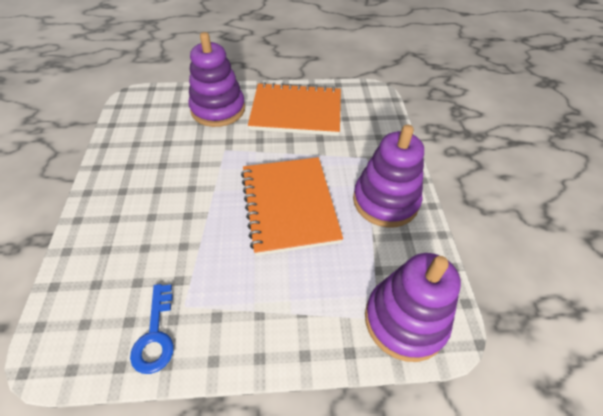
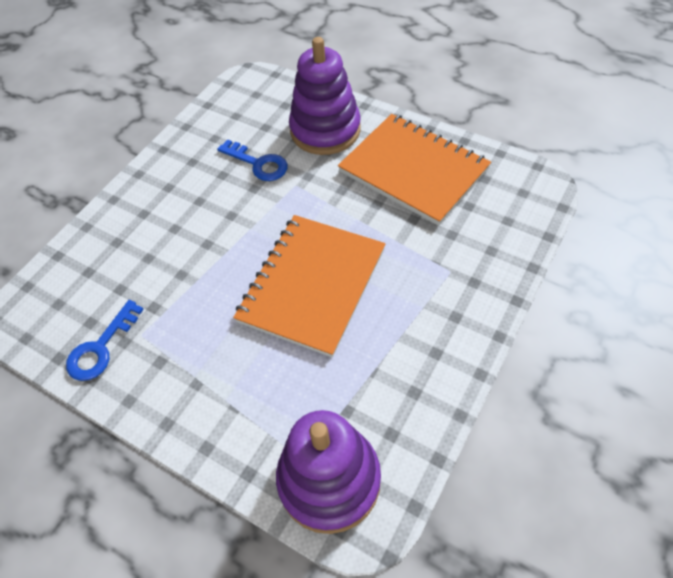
camera: 40 degrees right, 5 degrees up
(185, 147) = (258, 164): none -> blue key
(385, 201) = (425, 337): purple stacking toy -> none

